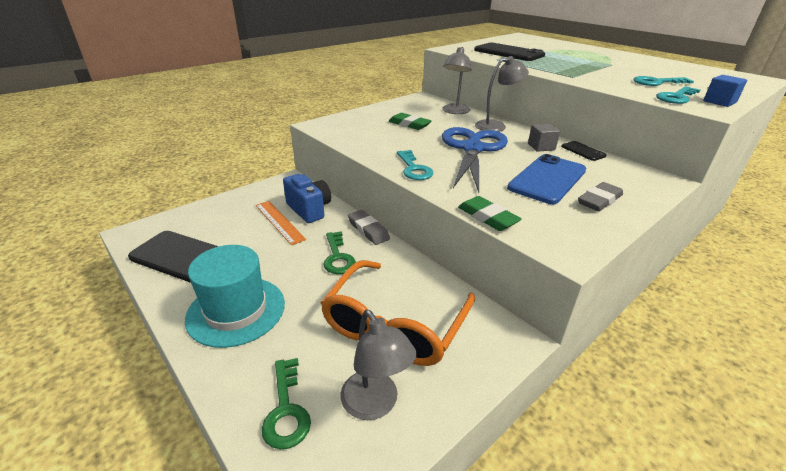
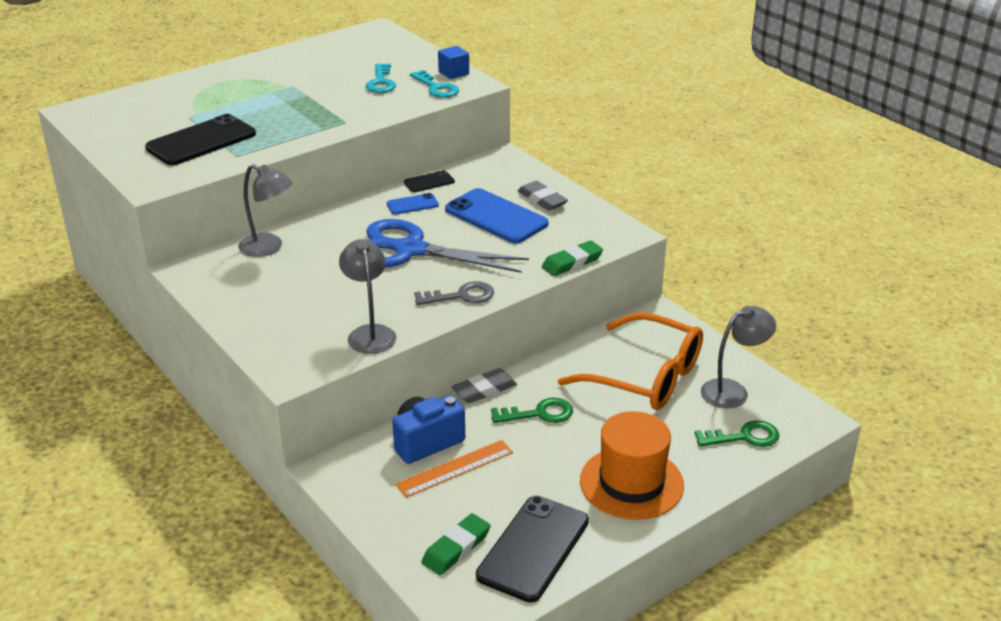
camera: 85 degrees left, 0 degrees up
(236, 310) = (631, 483): turquoise hat -> orange hat
(409, 124) = (312, 290): green eraser -> green eraser (456, 548)
(414, 169) = (461, 296): turquoise key -> grey key
(496, 126) = (336, 223): grey lamp -> grey lamp (370, 333)
(541, 147) = (412, 204): grey cube -> blue phone

